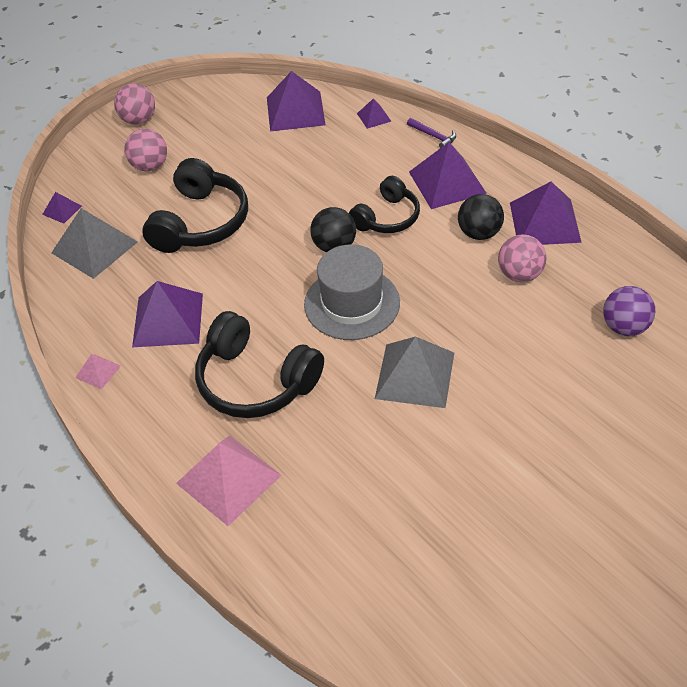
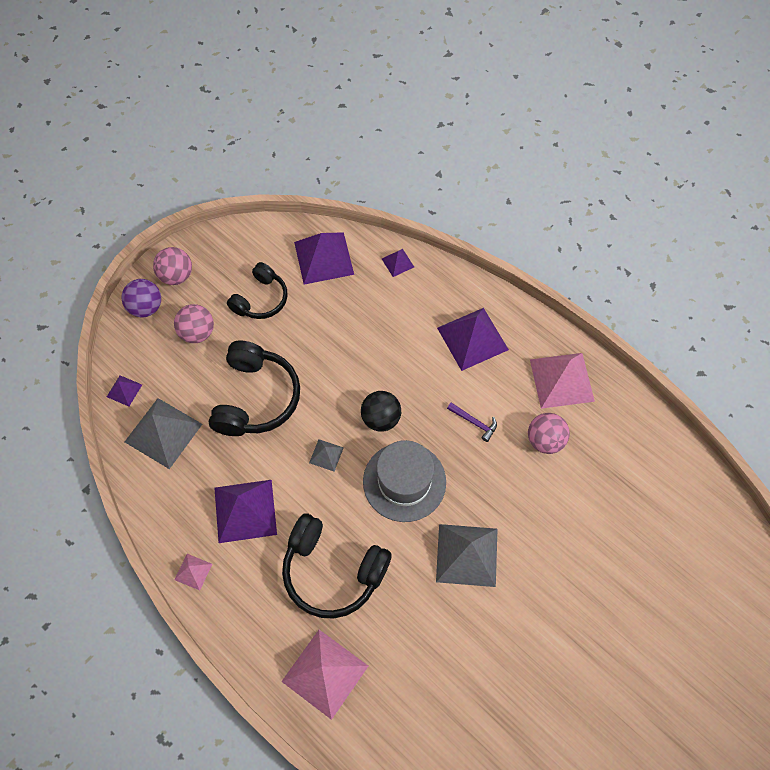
camera: 10 degrees left, 15 degrees up
(267, 275) = (326, 455): none -> grey pyramid
(387, 217) = (423, 382): black headphones -> black headphones (260, 299)
(433, 136) = (455, 283): purple hammer -> purple hammer (474, 422)
(479, 233) = (506, 396): black ball -> none
(544, 222) = (561, 380): purple pyramid -> pink pyramid
(624, 327) = (636, 491): purple ball -> purple ball (146, 307)

